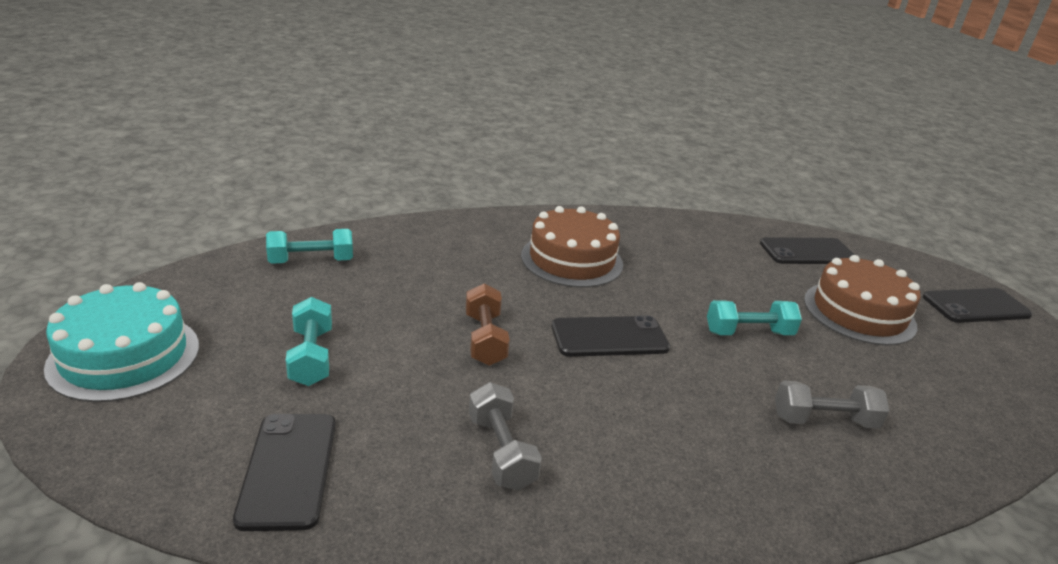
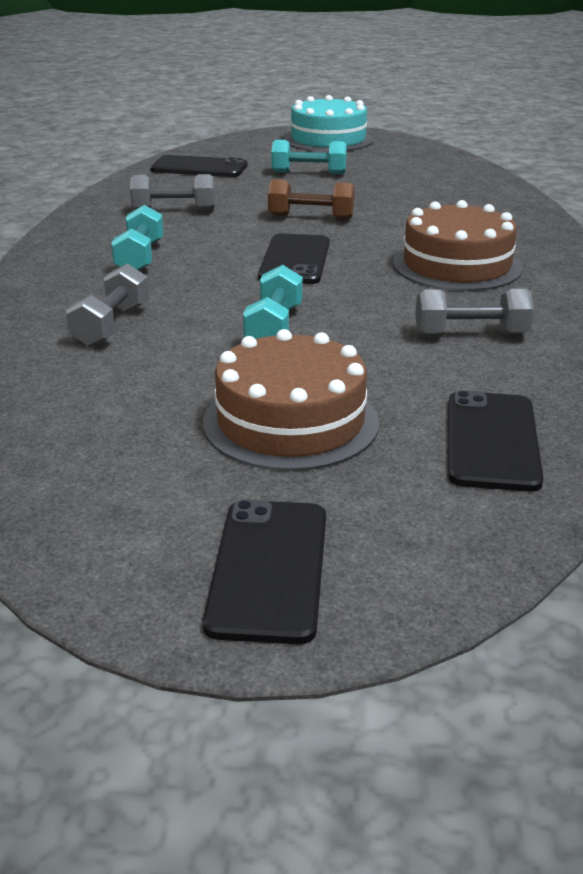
camera: 110 degrees right, 0 degrees up
(311, 261) = (450, 175): turquoise dumbbell -> turquoise dumbbell (140, 257)
(689, 256) = (471, 334): none -> grey dumbbell

